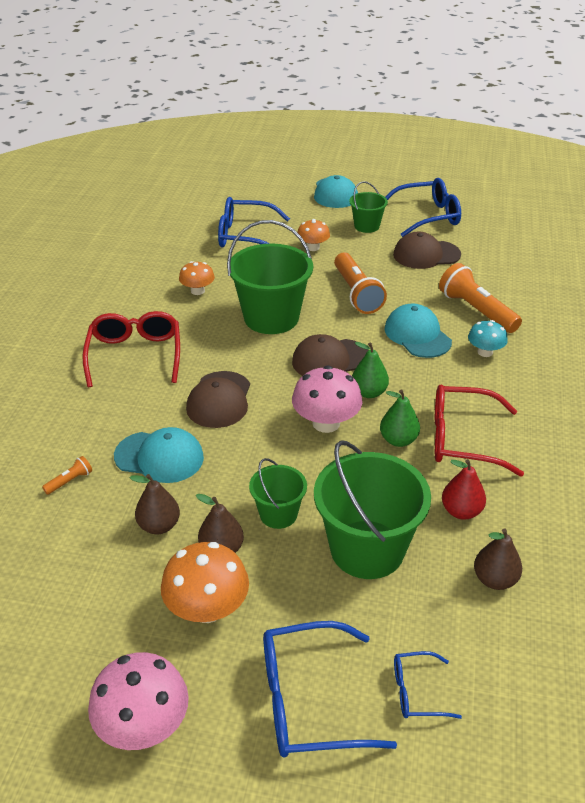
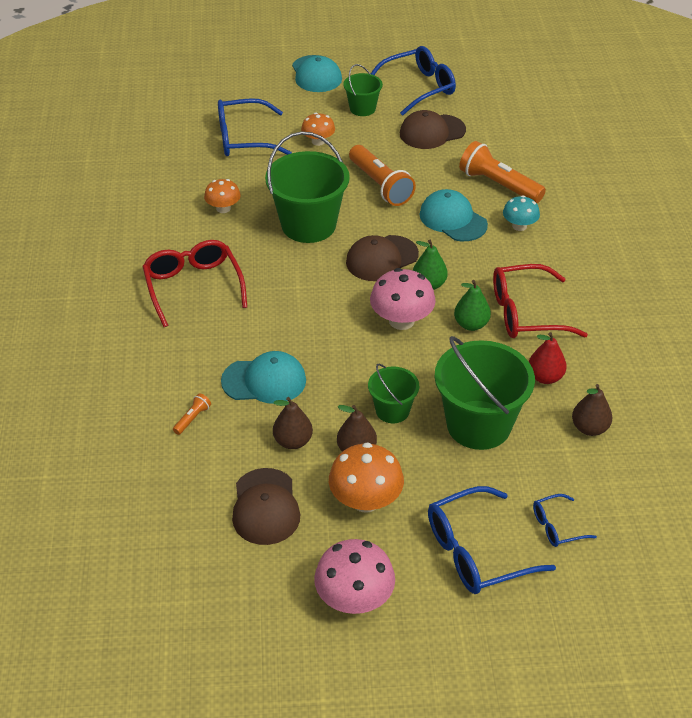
camera: 15 degrees left, 5 degrees up
(219, 400) = (295, 317): brown cap -> brown cap (265, 507)

